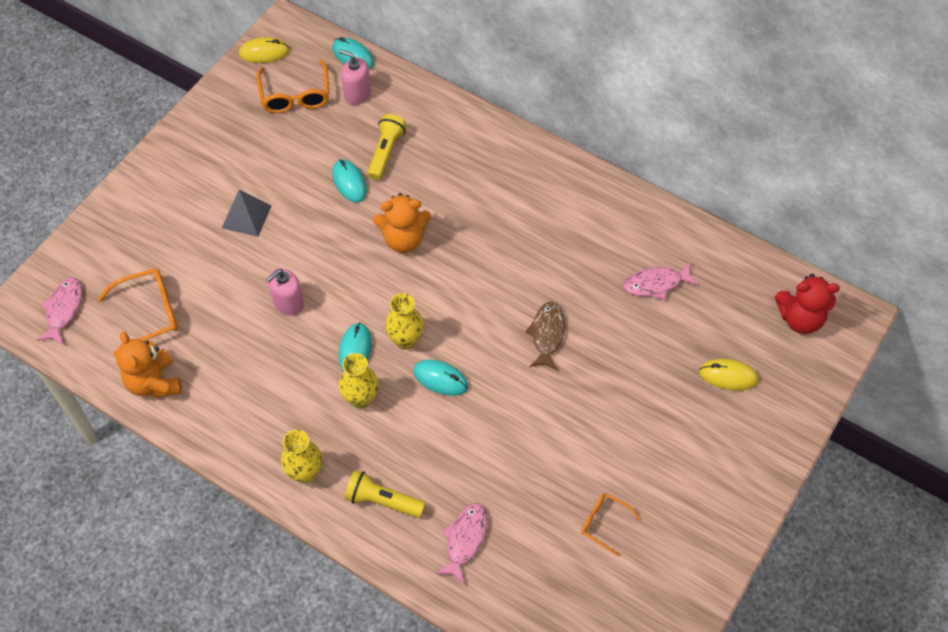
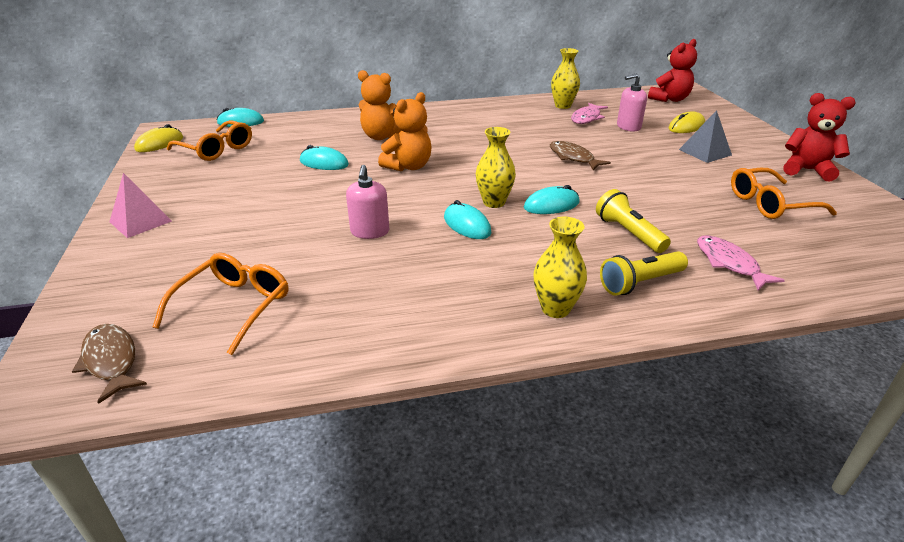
camera: 45 degrees left, 25 degrees down
(64, 309) = (111, 361): pink fish -> brown fish
(154, 382) = (309, 347): orange teddy bear -> orange teddy bear (381, 136)
(170, 170) = (140, 221): none -> pink pyramid
(246, 216) = (258, 211): grey pyramid -> grey pyramid (705, 152)
(357, 94) = (269, 132): pink soap dispenser -> pink soap dispenser (628, 127)
(361, 399) = (518, 244): yellow vase -> yellow vase (563, 106)
(385, 152) = (331, 143): yellow flashlight -> yellow flashlight (628, 233)
(604, 523) = (770, 204): orange glasses -> orange glasses, size x1.66
(717, 522) = (807, 170): none -> red teddy bear

